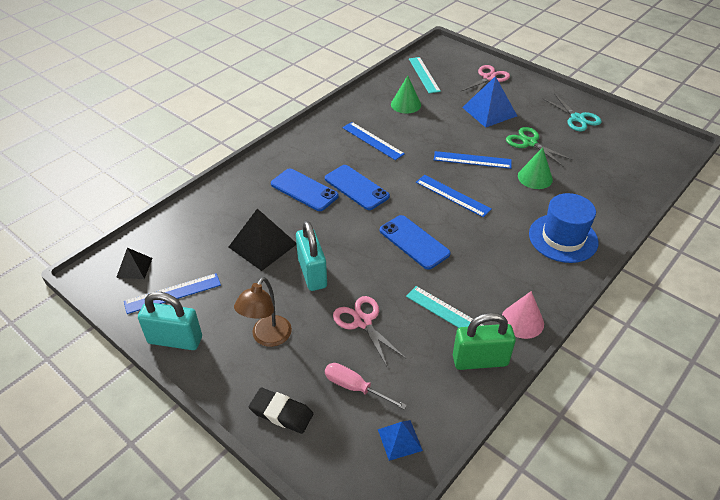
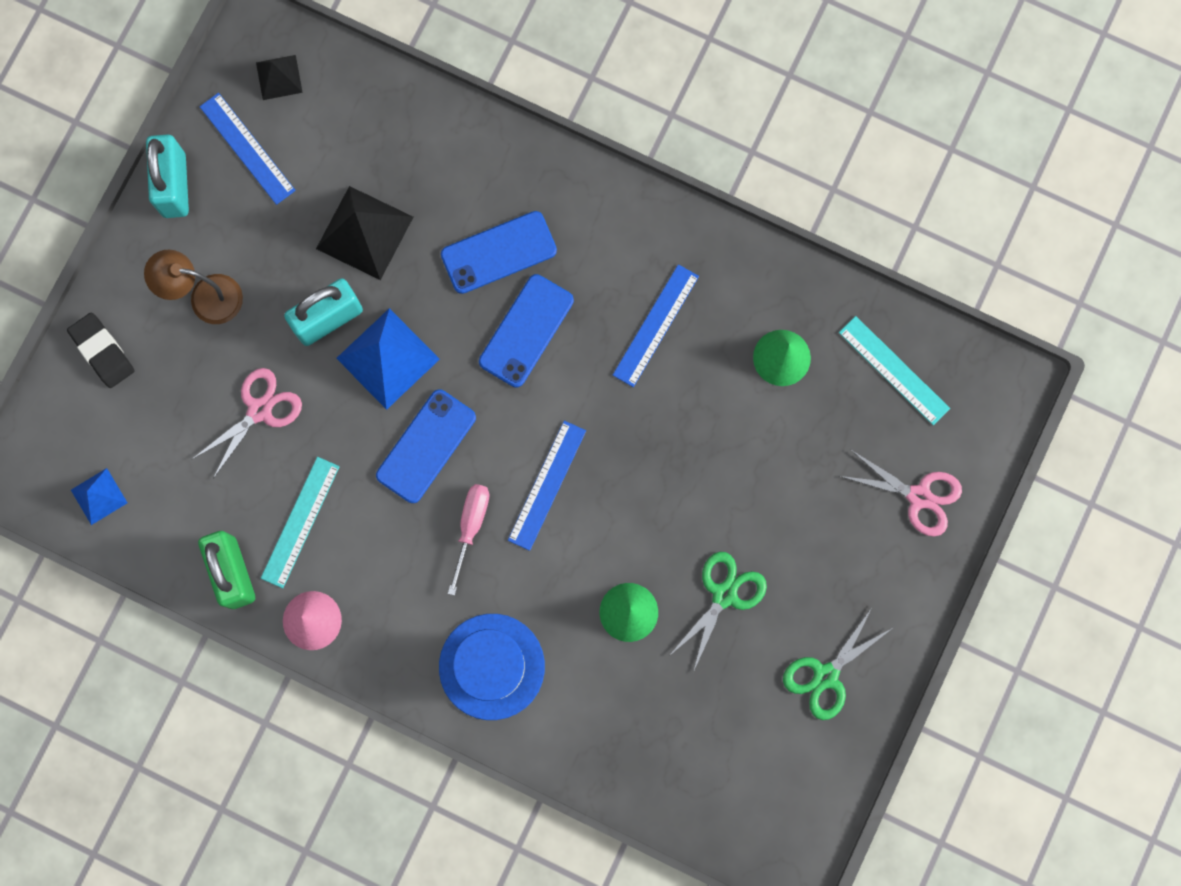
camera: 75 degrees right, 35 degrees up
(281, 413) = (102, 351): black eraser -> black eraser turned 45 degrees counterclockwise
(304, 190) = (498, 252): blue phone -> blue phone turned 45 degrees clockwise
(355, 387) = (157, 427): pink screwdriver -> pink screwdriver (471, 526)
(424, 75) = (893, 370): turquoise ruler -> turquoise ruler turned 75 degrees clockwise
(472, 160) = (648, 502): blue ruler -> none
(489, 111) = (802, 512): blue pyramid -> blue pyramid (388, 358)
(577, 118) = (826, 675): turquoise scissors -> green scissors

